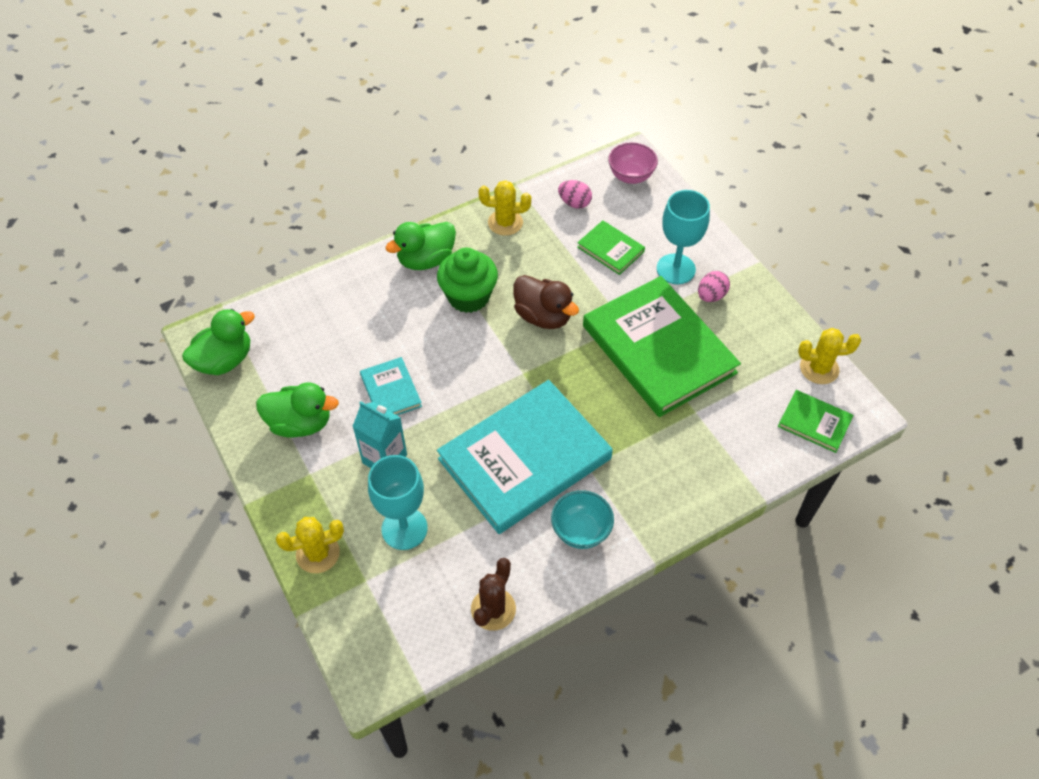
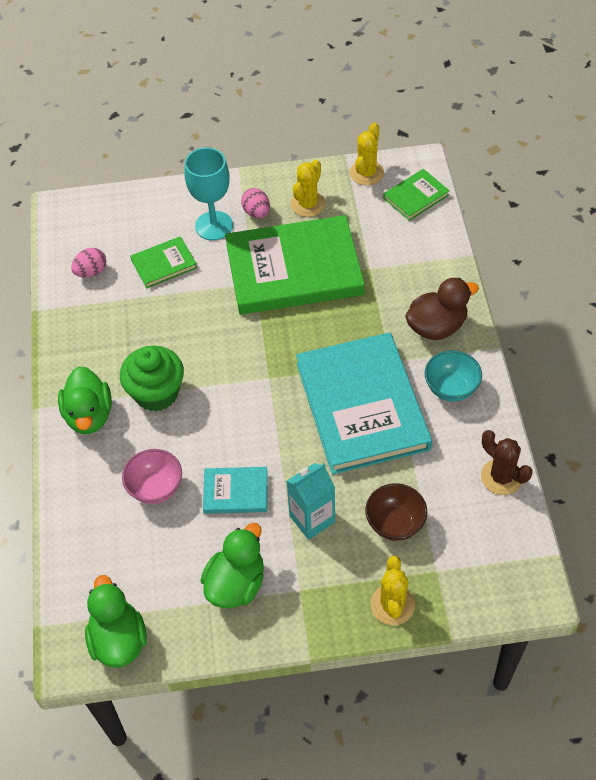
camera: 65 degrees left, 0 degrees up
(404, 528) = (395, 523): turquoise goblet -> brown bowl
(505, 223) = (81, 334): yellow cactus -> yellow cactus (308, 204)
(543, 316) = (213, 341): brown duck -> brown duck (436, 326)
(630, 176) = (85, 218): pink bowl -> pink bowl (155, 488)

